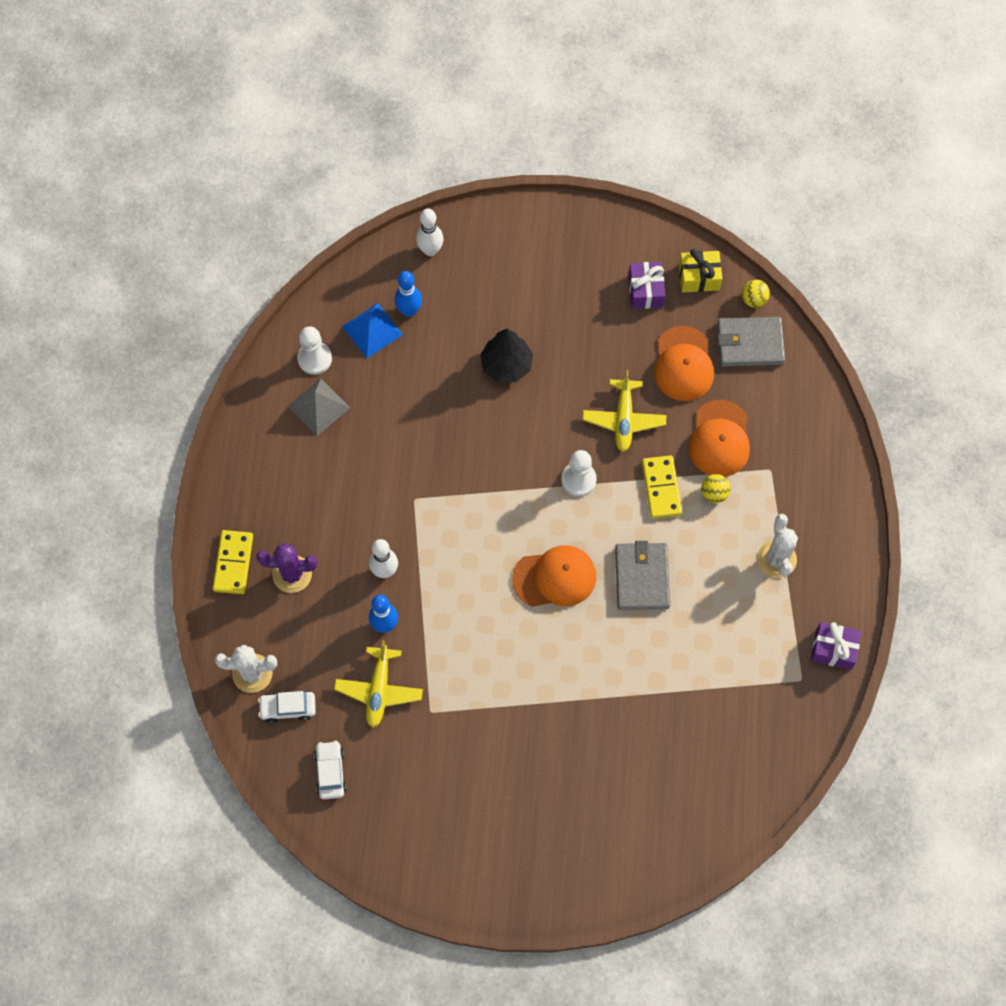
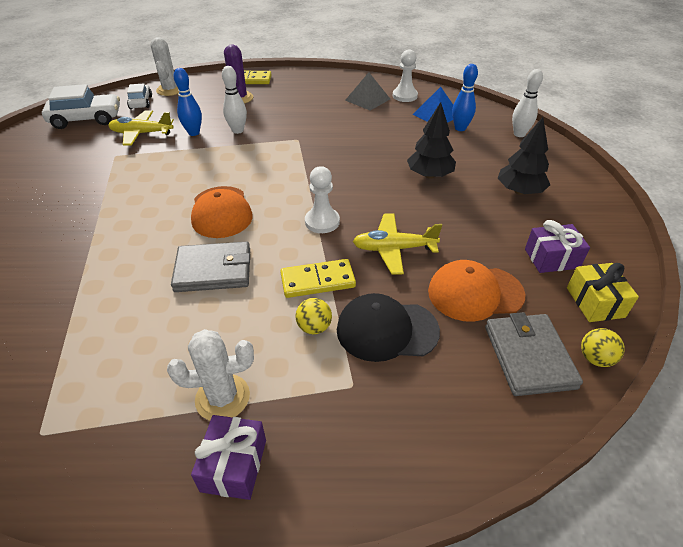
camera: 85 degrees right, 25 degrees down
(330, 772) = (86, 119): white car -> white car, size x1.68
(543, 285) = (519, 191): none -> black tree
(719, 439) = (387, 330): orange cap -> black cap
(833, 649) = (71, 478): purple gift -> purple gift (234, 465)

